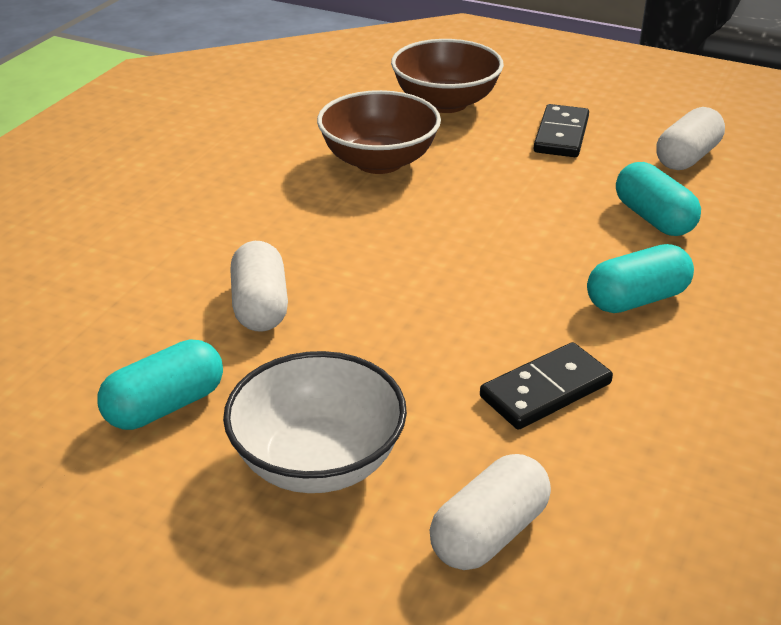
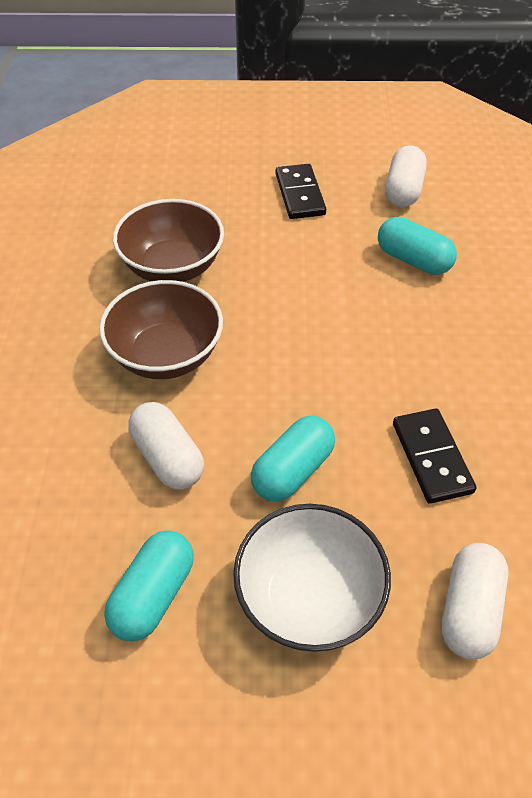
camera: 25 degrees left, 15 degrees up
(445, 103) = (189, 185): brown bowl -> brown bowl (166, 355)
(546, 390) = (432, 457): black domino -> black domino turned 45 degrees counterclockwise
(636, 299) = (445, 345): turquoise capsule -> turquoise capsule (292, 470)

